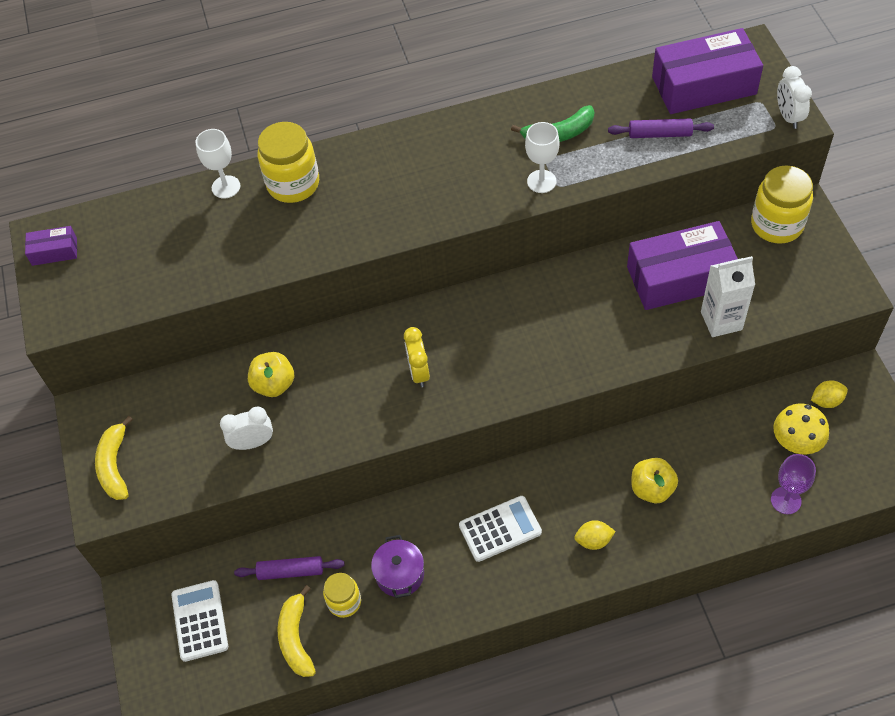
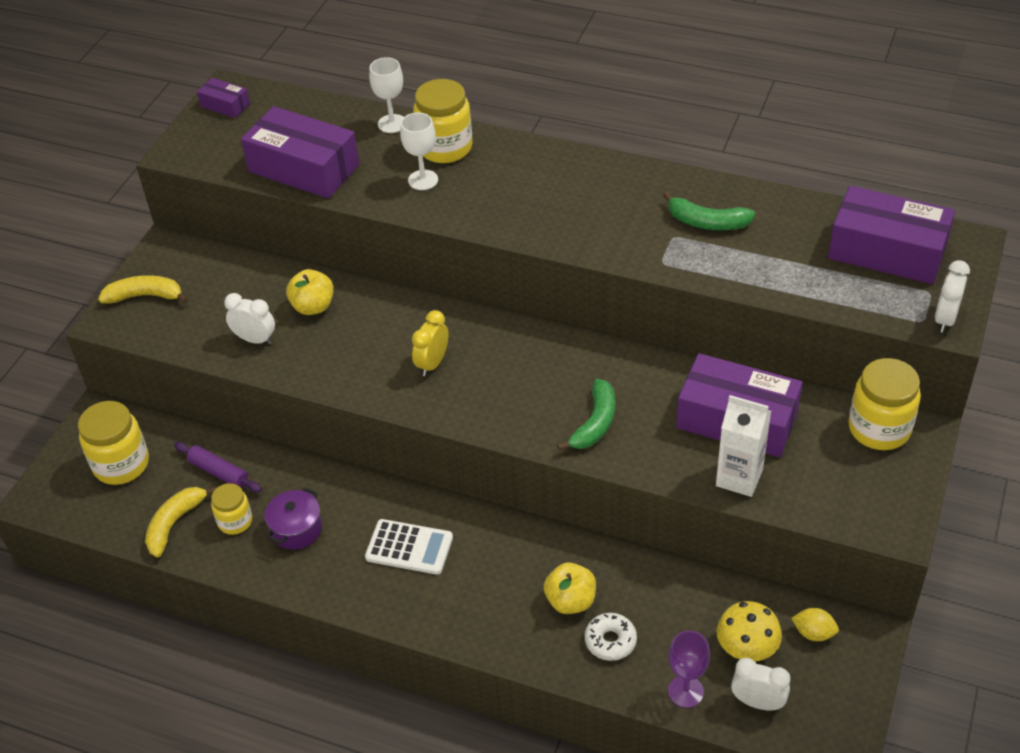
camera: 35 degrees right, 10 degrees down
(114, 465) = (145, 296): yellow banana -> yellow banana turned 60 degrees clockwise
(188, 270) = (304, 168): none -> purple box
(200, 621) = (121, 464): white calculator -> yellow jar
(541, 181) = (651, 252): white goblet -> white goblet (423, 180)
(585, 343) = (595, 423): none -> green banana
(593, 540) = (477, 608): yellow lemon -> none
(659, 134) = (800, 269): purple rolling pin -> none
(705, 499) = (610, 641): none -> white donut
(836, 475) = (757, 702): none -> white clock

